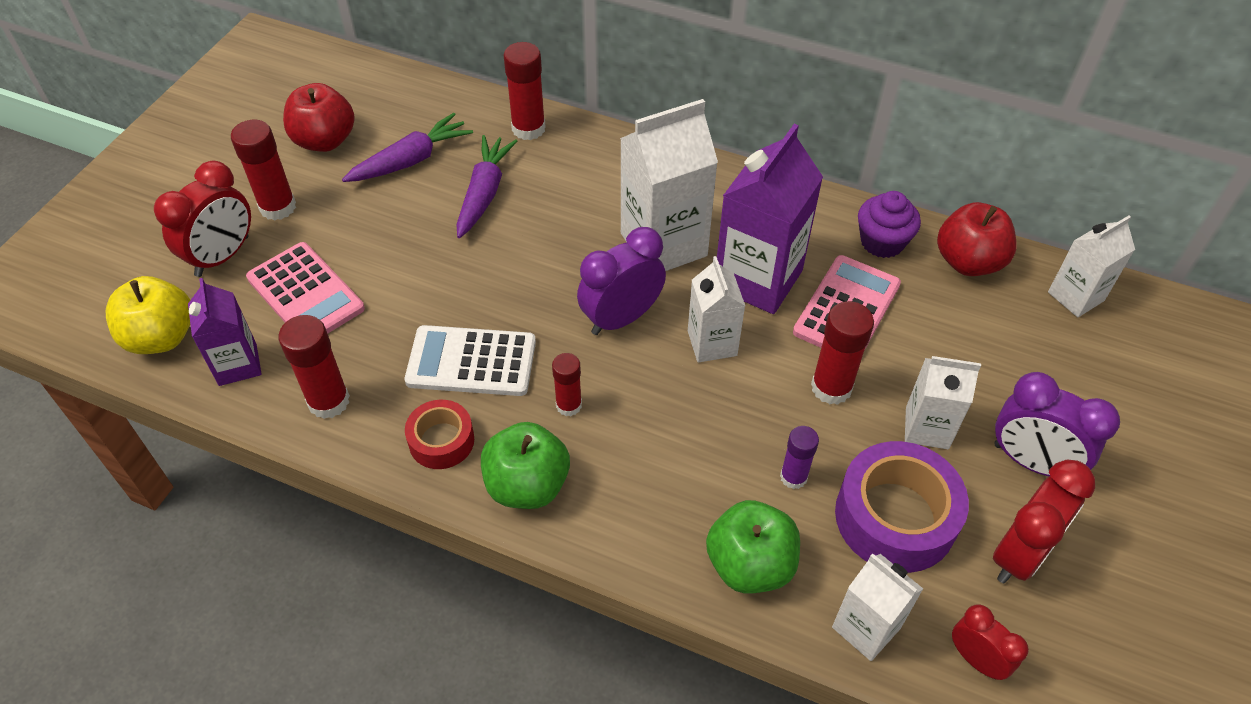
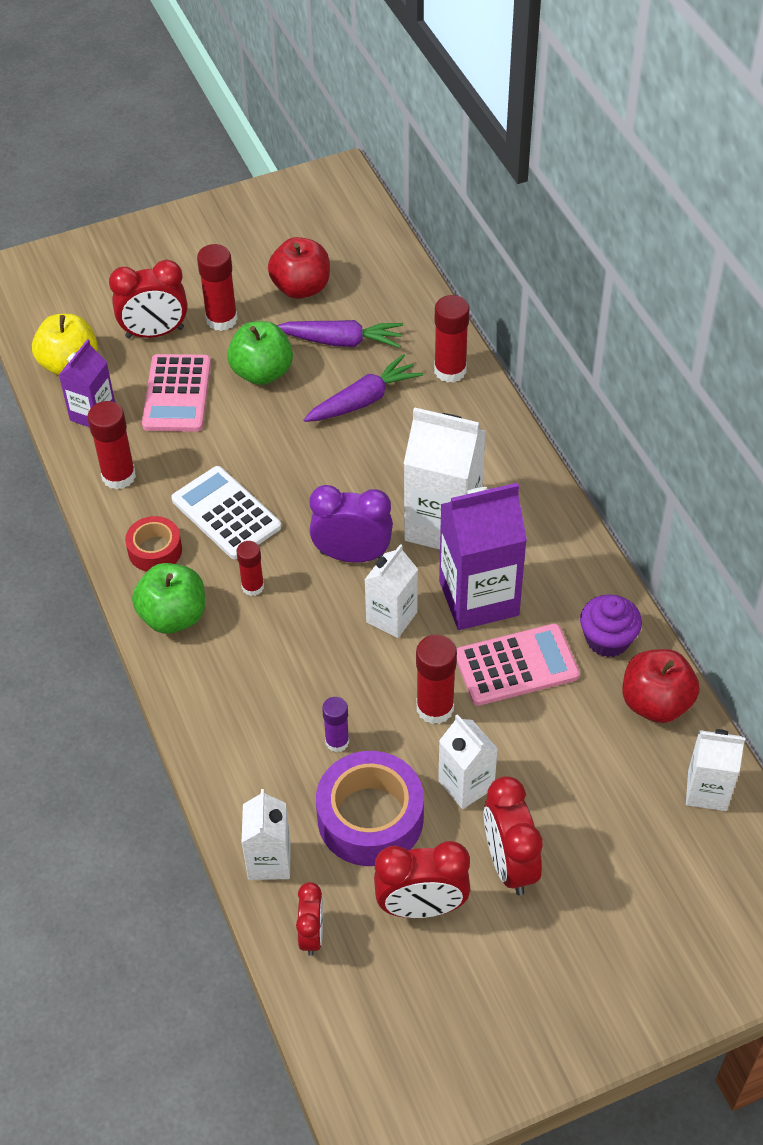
camera: 45 degrees right, 0 degrees up
(750, 565) = (246, 768): green apple -> green apple (262, 372)
(1031, 462) = (509, 864): purple clock -> red clock

